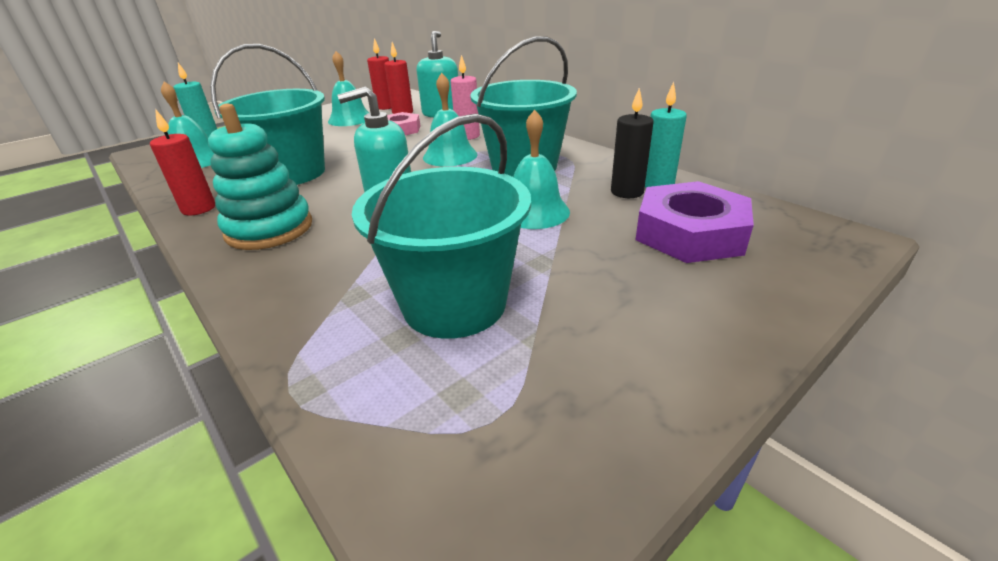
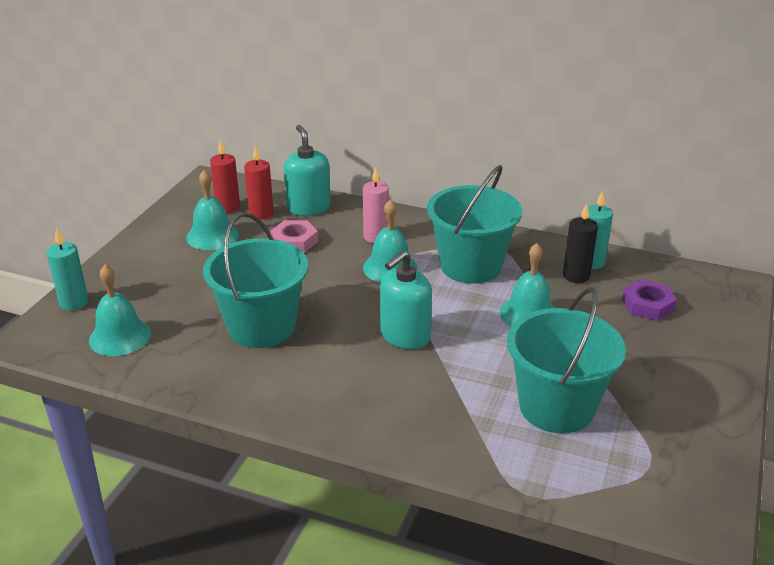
camera: 30 degrees left, 0 degrees up
(199, 209) = (231, 391): red candle -> none
(269, 229) = (335, 391): turquoise stacking toy -> none
(689, 233) = (647, 305): purple nut -> purple nut, size x0.60

